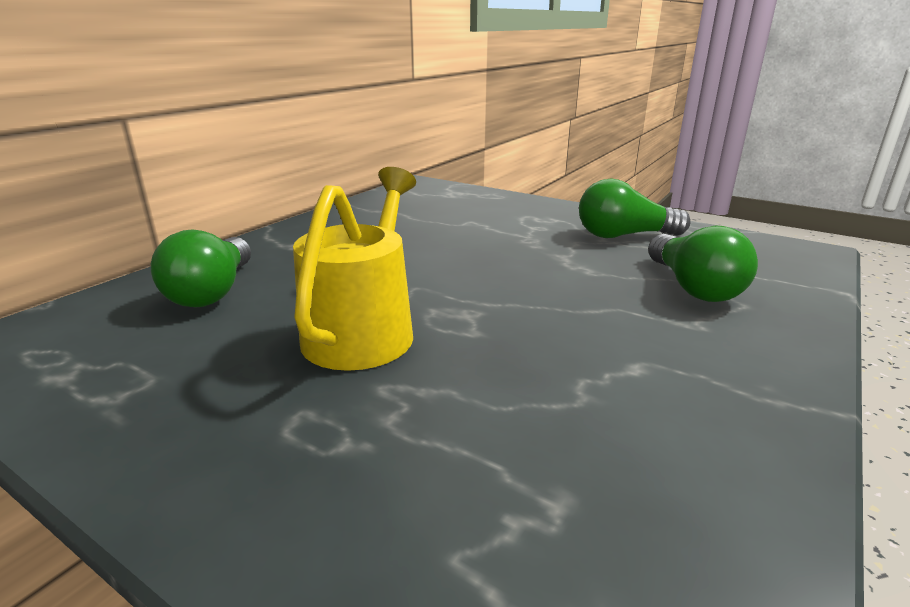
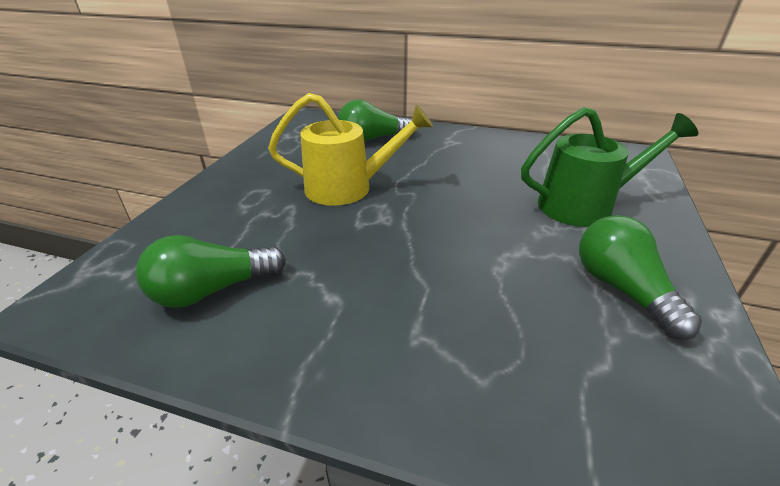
camera: 75 degrees right, 10 degrees up
(497, 219) = (585, 205): none -> green watering can
(693, 287) = (504, 340): green light bulb -> green light bulb (212, 290)

